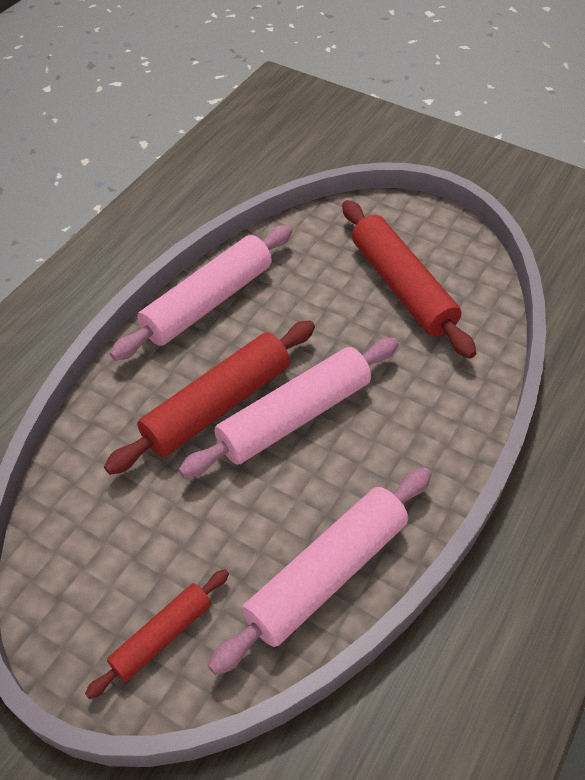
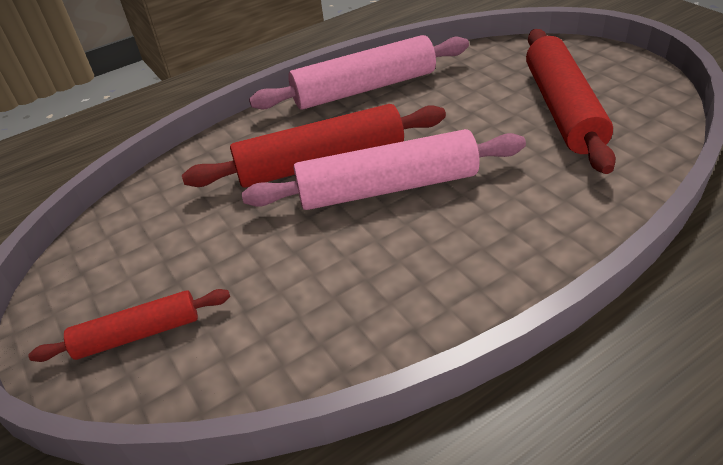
camera: 30 degrees right, 10 degrees down
(327, 574) = (332, 333): pink rolling pin -> none

